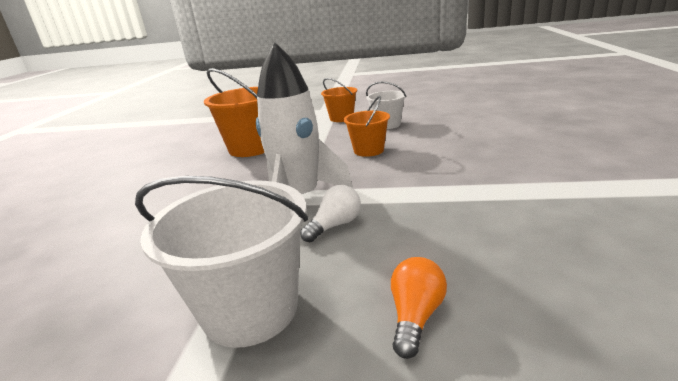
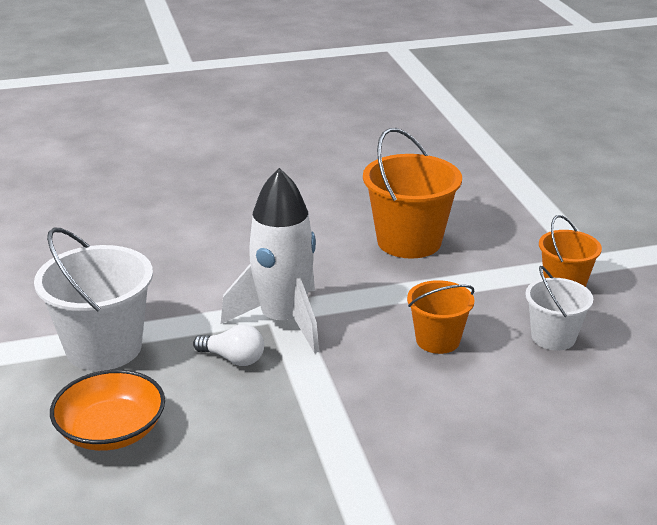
camera: 65 degrees right, 5 degrees up
(415, 316) = (111, 430): orange light bulb -> orange bowl

